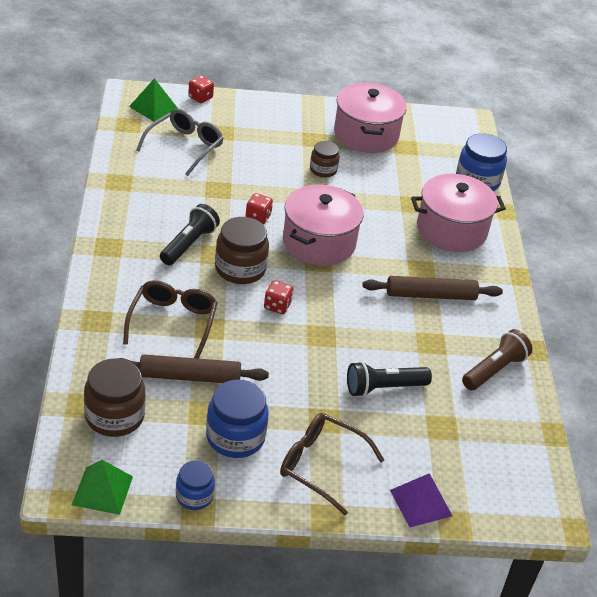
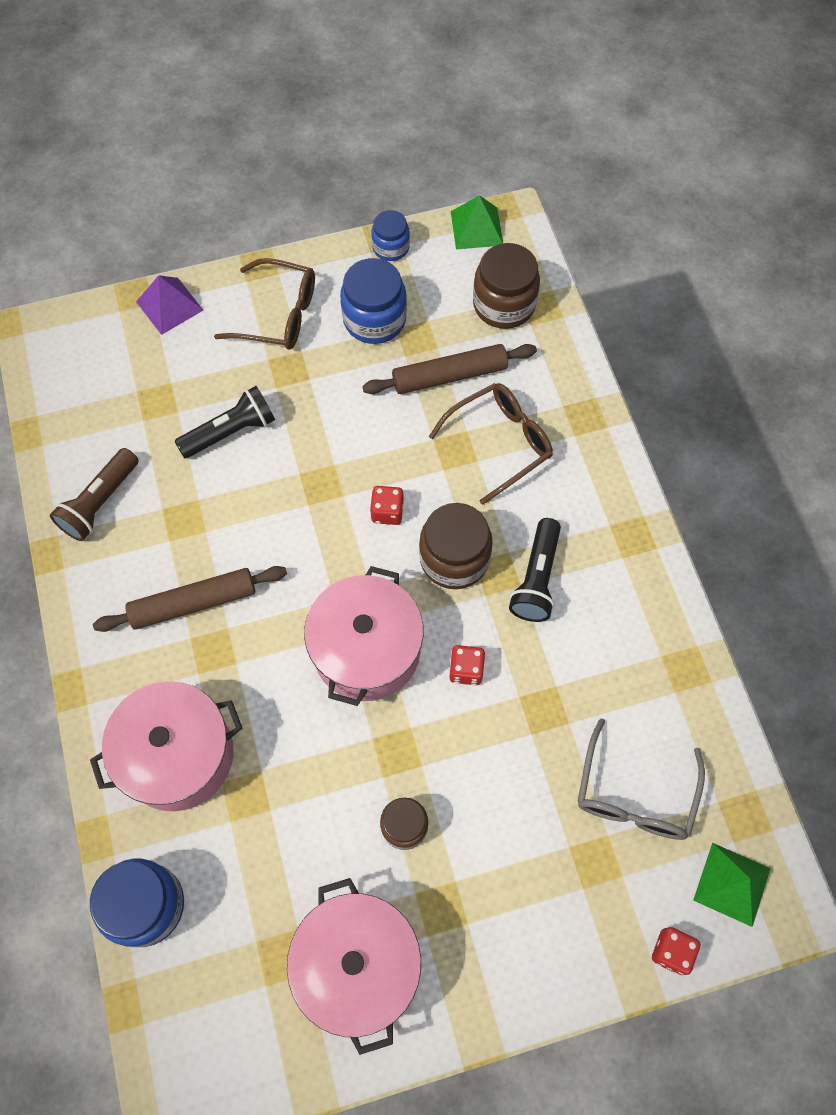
camera: 170 degrees right, 25 degrees up
(172, 322) = (500, 443): brown glasses -> brown glasses turned 120 degrees counterclockwise

